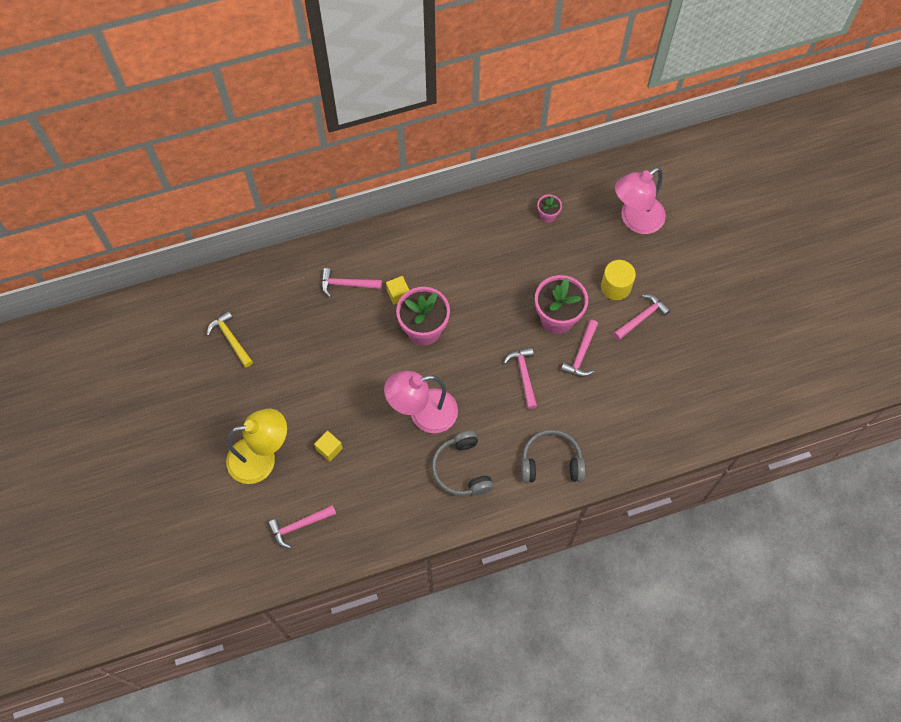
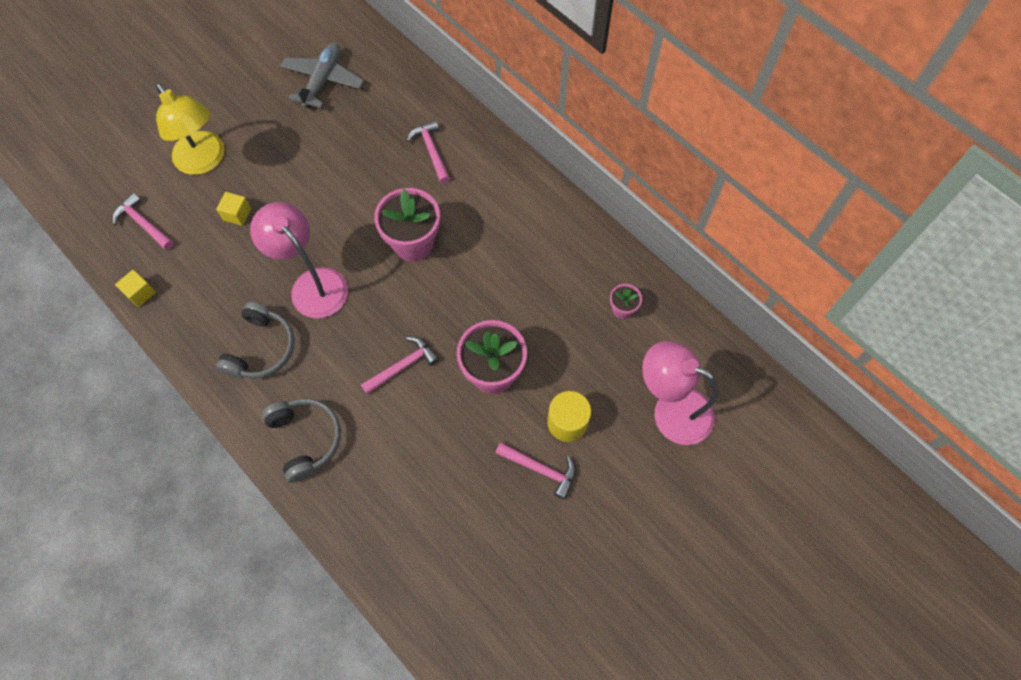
camera: 65 degrees right, 0 degrees up
(230, 339) = (323, 81): yellow hammer -> grey plane
(398, 294) = (443, 202): yellow cube -> yellow cube (140, 293)
(462, 469) = (261, 349): grey headphones -> grey headphones turned 150 degrees clockwise
(581, 354) = (458, 418): pink hammer -> none

